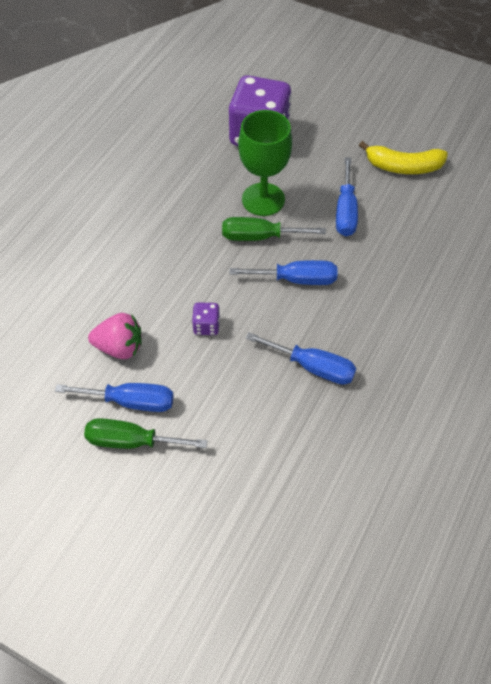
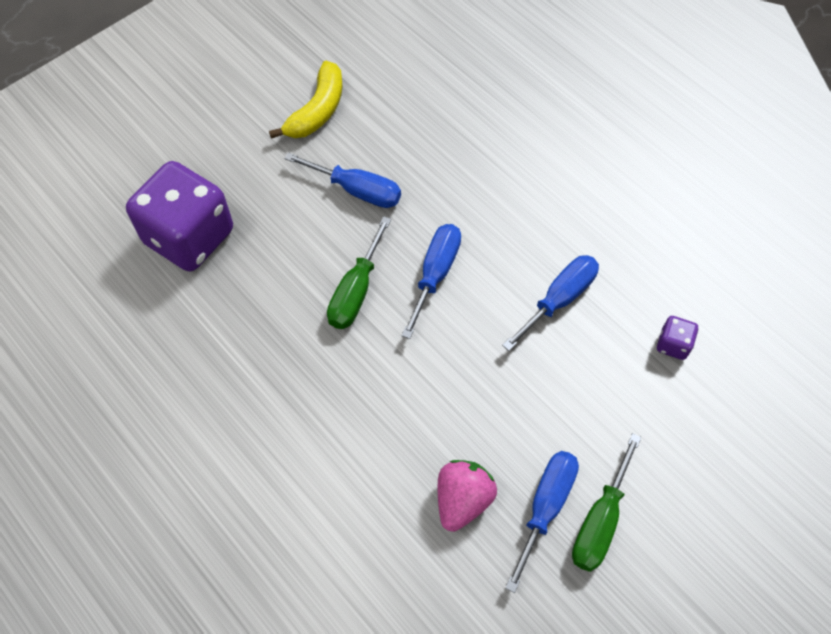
camera: 70 degrees left, 5 degrees up
(206, 326) = (466, 391): purple dice -> purple dice (673, 344)
(263, 199) = (299, 268): green goblet -> none

